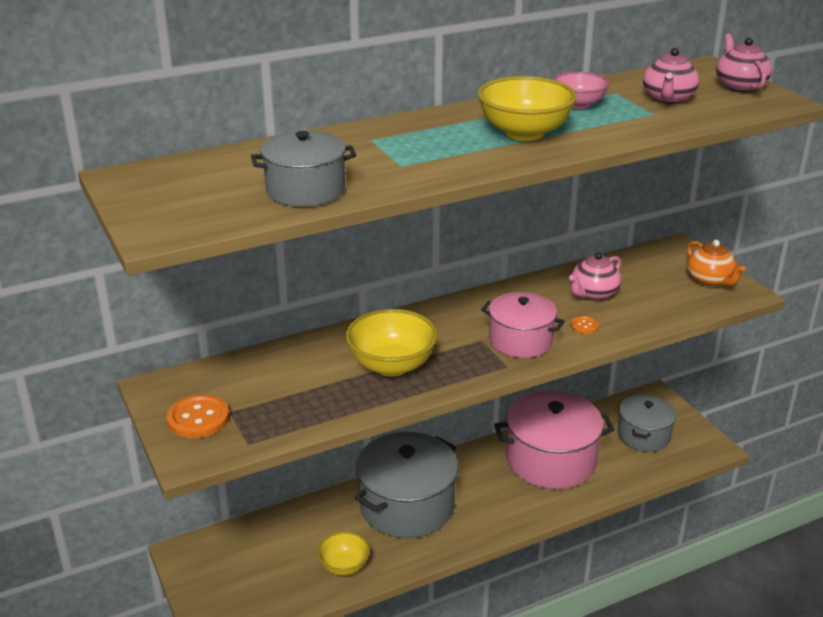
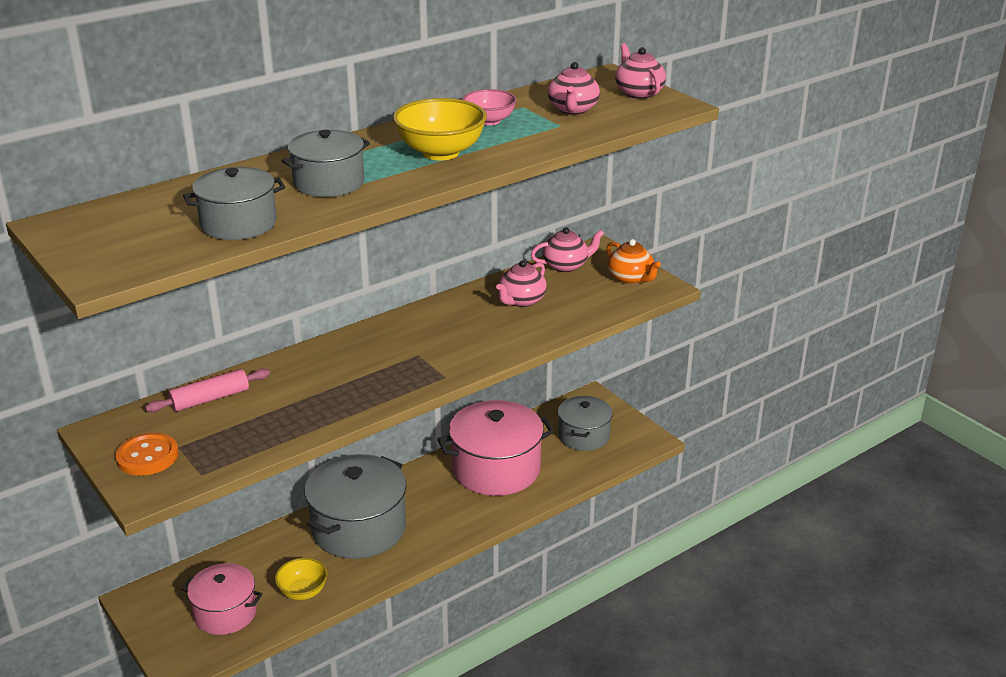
camera: 10 degrees left, 0 degrees up
(268, 365) = (210, 399): none -> pink rolling pin
(392, 365) = (333, 387): yellow bowl -> none
(404, 155) = (329, 183): none -> grey pot
(520, 341) = (455, 352): pink pot -> pink pot (225, 613)
(584, 326) = (515, 332): orange button -> none
(642, 261) = (566, 265): none -> pink teapot

